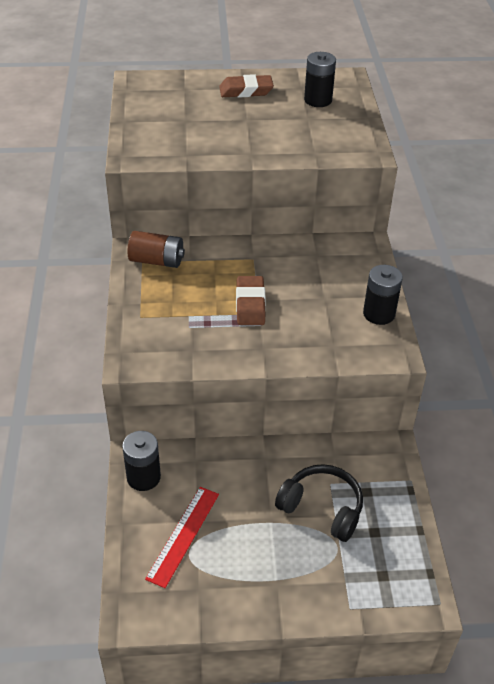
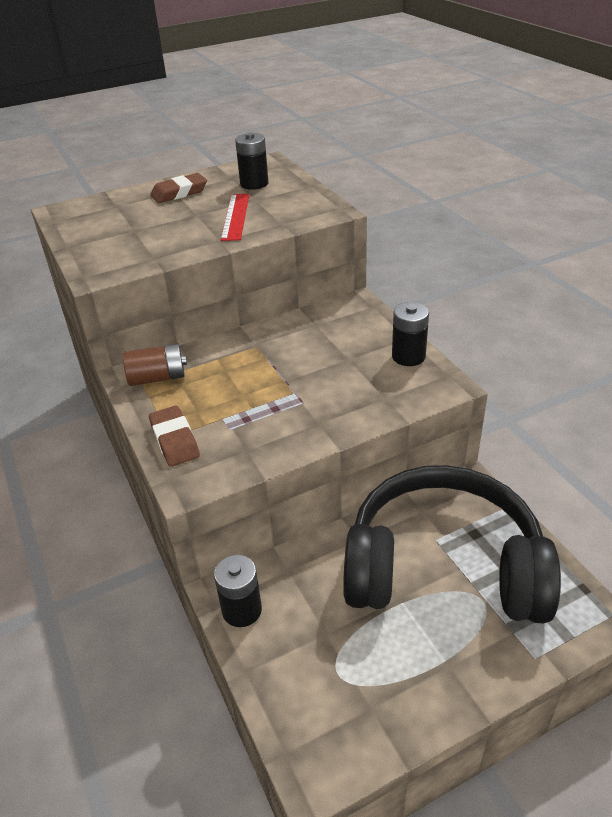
camera: 20 degrees left, 5 degrees down
(183, 535) = (320, 655): red ruler -> red ruler (235, 216)
(250, 304) = (280, 387): brown eraser -> brown eraser (174, 440)
(322, 508) = (443, 567): black headphones -> black headphones, size x2.16

